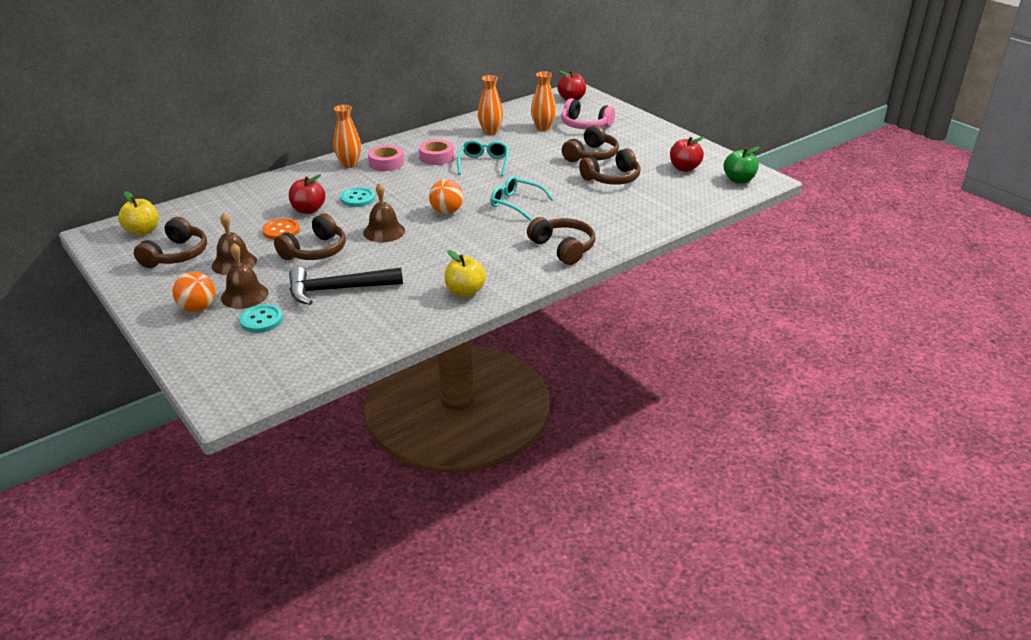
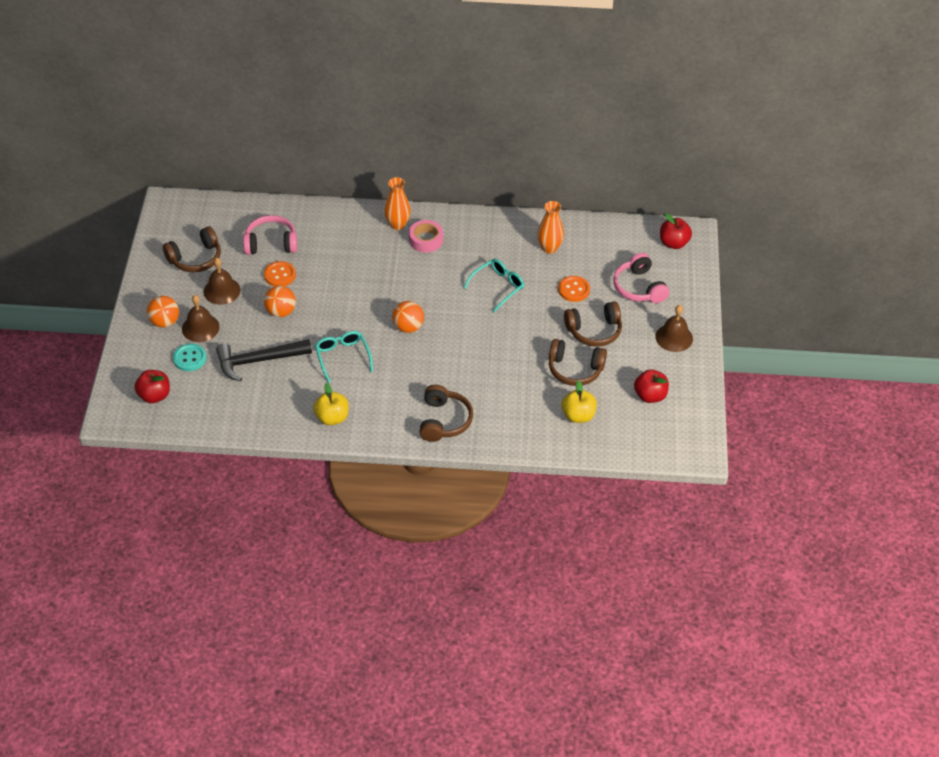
camera: 40 degrees right, 15 degrees up
(143, 231) = (196, 218): yellow apple -> yellow apple (578, 415)
(245, 216) = (271, 243): none -> pink headphones
(308, 210) = (318, 263): red apple -> red apple (154, 395)
(315, 251) = (281, 311): brown headphones -> orange ball
(338, 289) = (258, 361): black hammer -> black hammer turned 45 degrees counterclockwise
(357, 198) = (363, 271): turquoise button -> none
(384, 231) = (344, 320): brown bell -> brown bell (674, 337)
(436, 157) = (470, 256): pink tape -> none
(516, 203) = (467, 350): turquoise glasses -> turquoise glasses (342, 357)
(542, 143) = (574, 290): none -> orange button
(543, 127) = (599, 269): orange vase -> none
(738, 180) = (675, 439): green apple -> none

